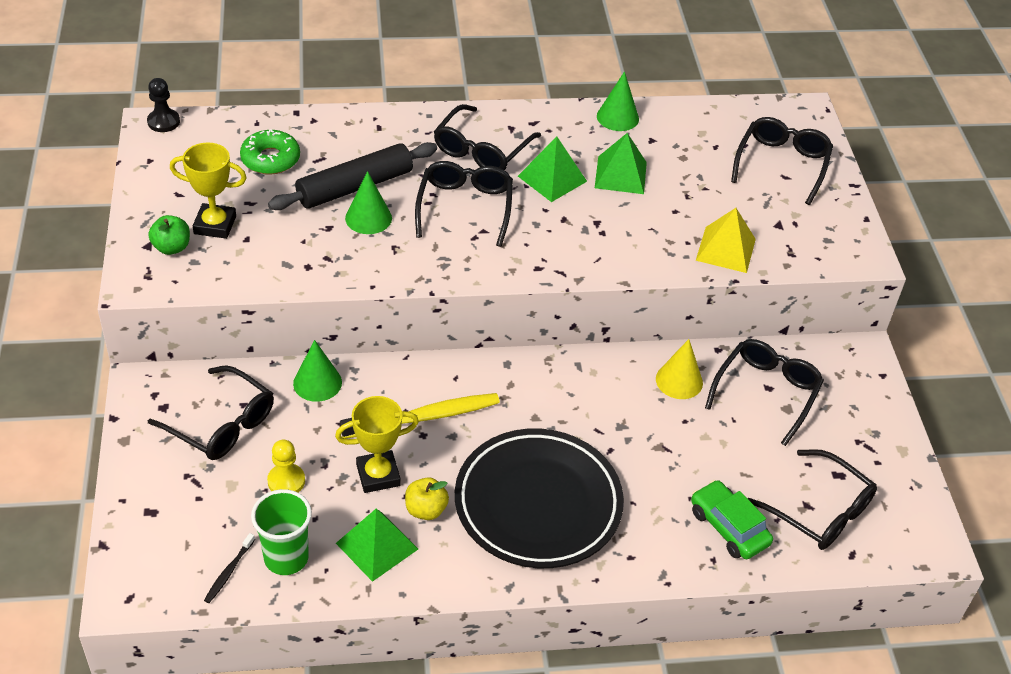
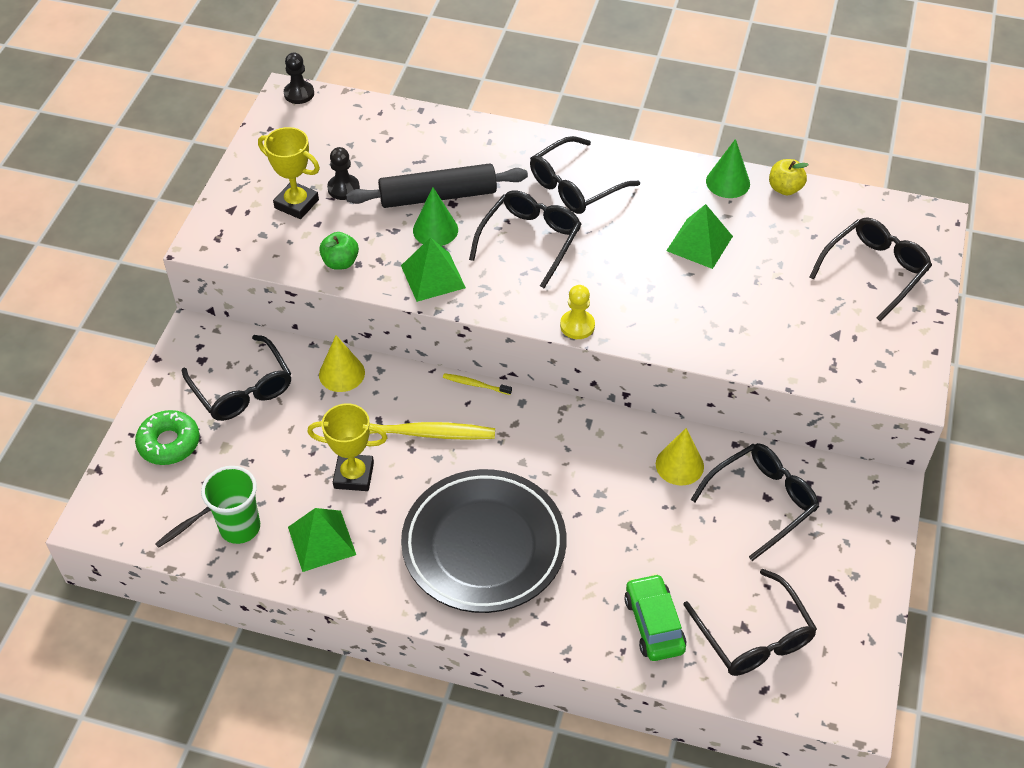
camera: 25 degrees right, 5 degrees up
(172, 247) = (250, 216): green apple -> green apple (340, 262)
(256, 200) = (343, 188): none -> black pawn
(270, 159) = (375, 151): green donut -> green donut (169, 443)
(286, 481) = (272, 457): yellow pawn -> yellow pawn (577, 326)
(317, 383) = (342, 373): green cone -> yellow cone
(426, 510) = (380, 520): yellow apple -> yellow apple (785, 188)
(454, 359) = (475, 384): none -> yellow toothbrush
(552, 178) = (629, 231): green pyramid -> green pyramid (433, 276)
(725, 249) = (766, 346): yellow pyramid -> none

